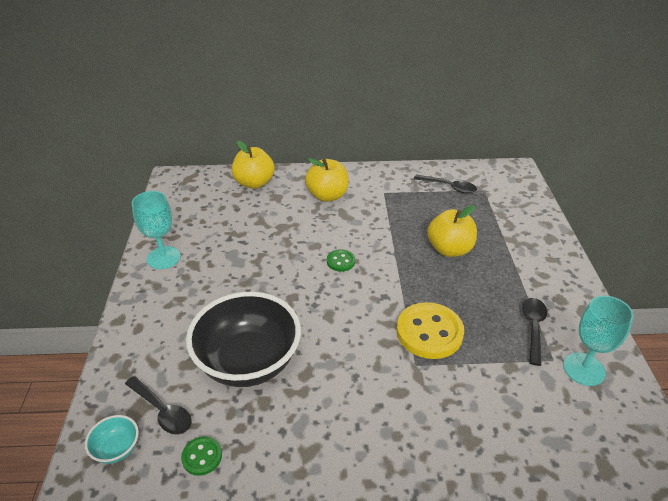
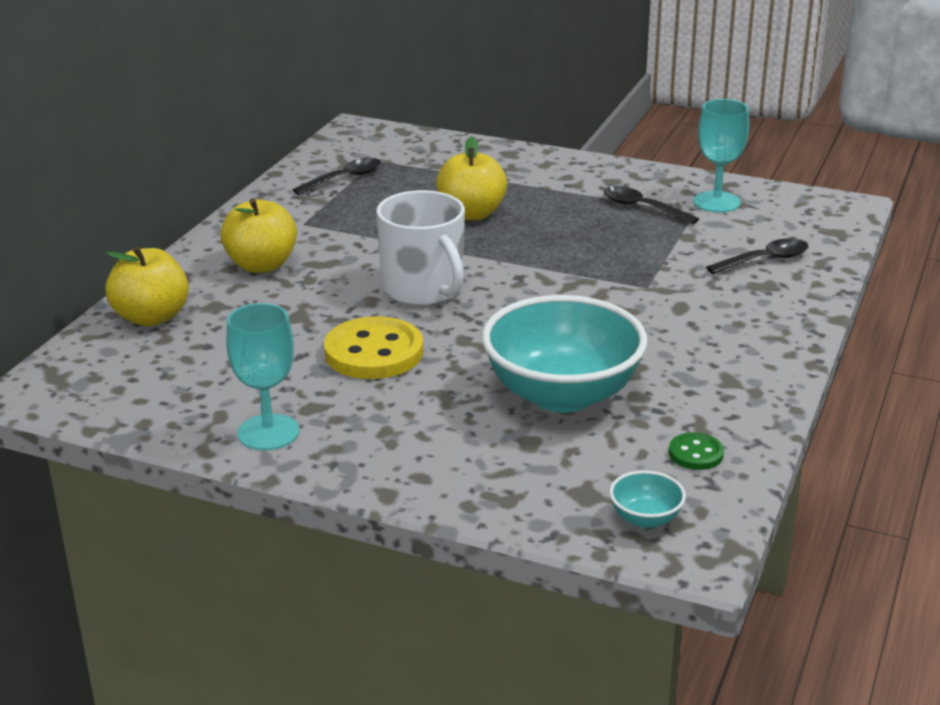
camera: 65 degrees left, 10 degrees down
(162, 411) = (603, 474): black spoon -> black spoon (764, 260)
(248, 362) = (562, 395): black bowl -> turquoise bowl
(341, 261) = (424, 289): green button -> white mug
(429, 332) = (603, 265): yellow button -> yellow button (374, 352)

